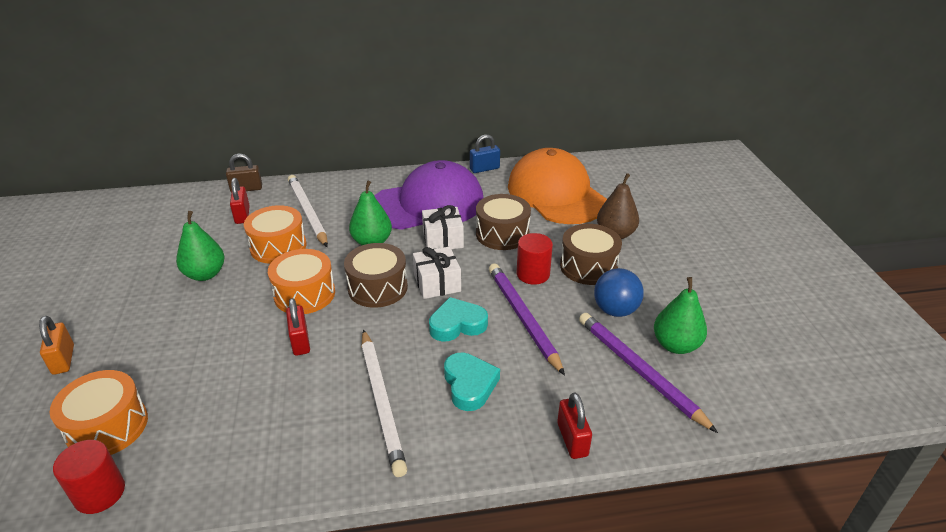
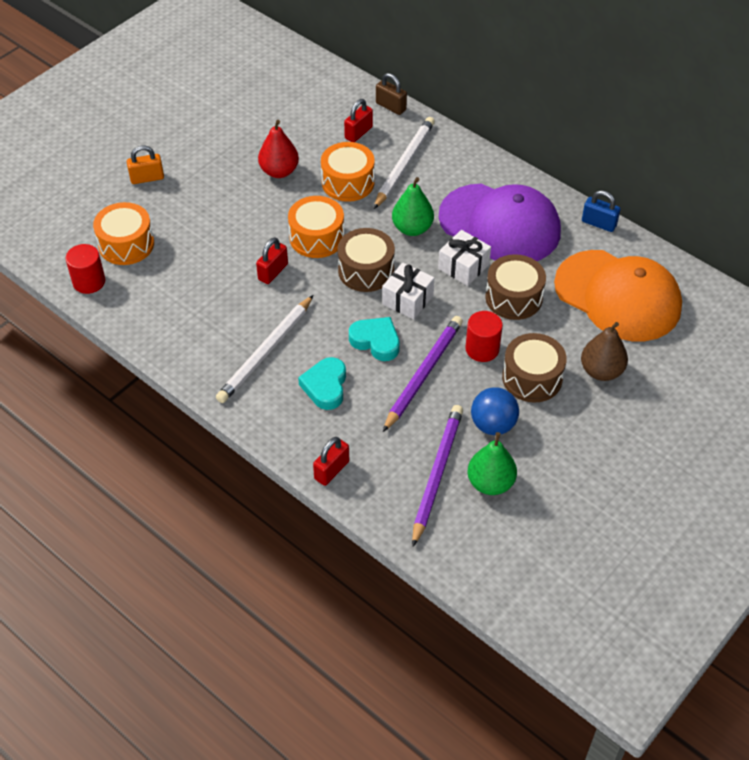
camera: 50 degrees right, 15 degrees up
(63, 359) = (147, 178): orange padlock -> orange padlock turned 45 degrees clockwise
(205, 274) = (279, 171): green pear -> red pear
(469, 385) = (325, 386): turquoise heart -> turquoise heart turned 150 degrees clockwise
(556, 194) = (618, 296): orange cap -> orange cap turned 105 degrees clockwise

